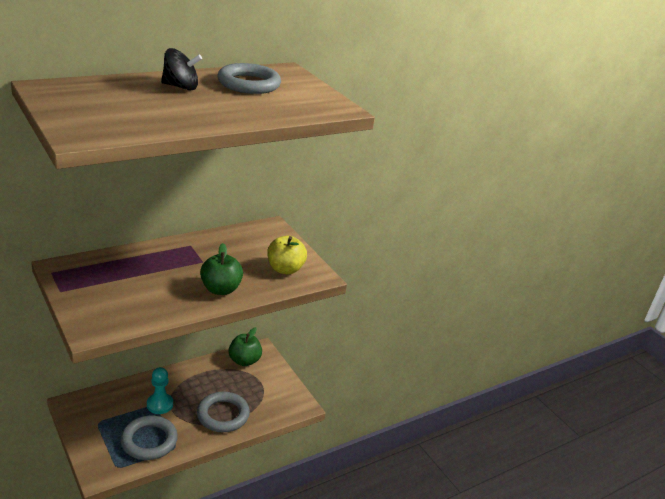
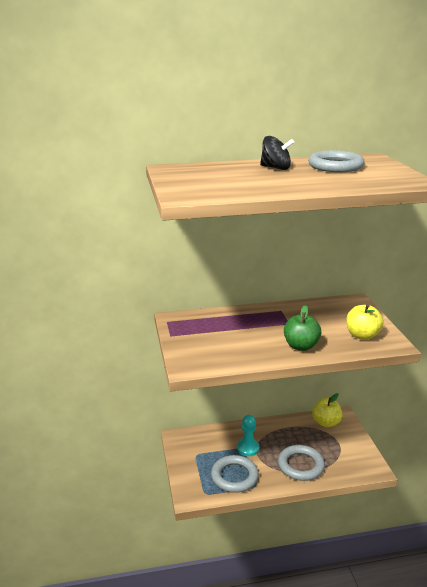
camera: 25 degrees right, 5 degrees down
(244, 361) = (326, 422): green apple -> yellow apple

